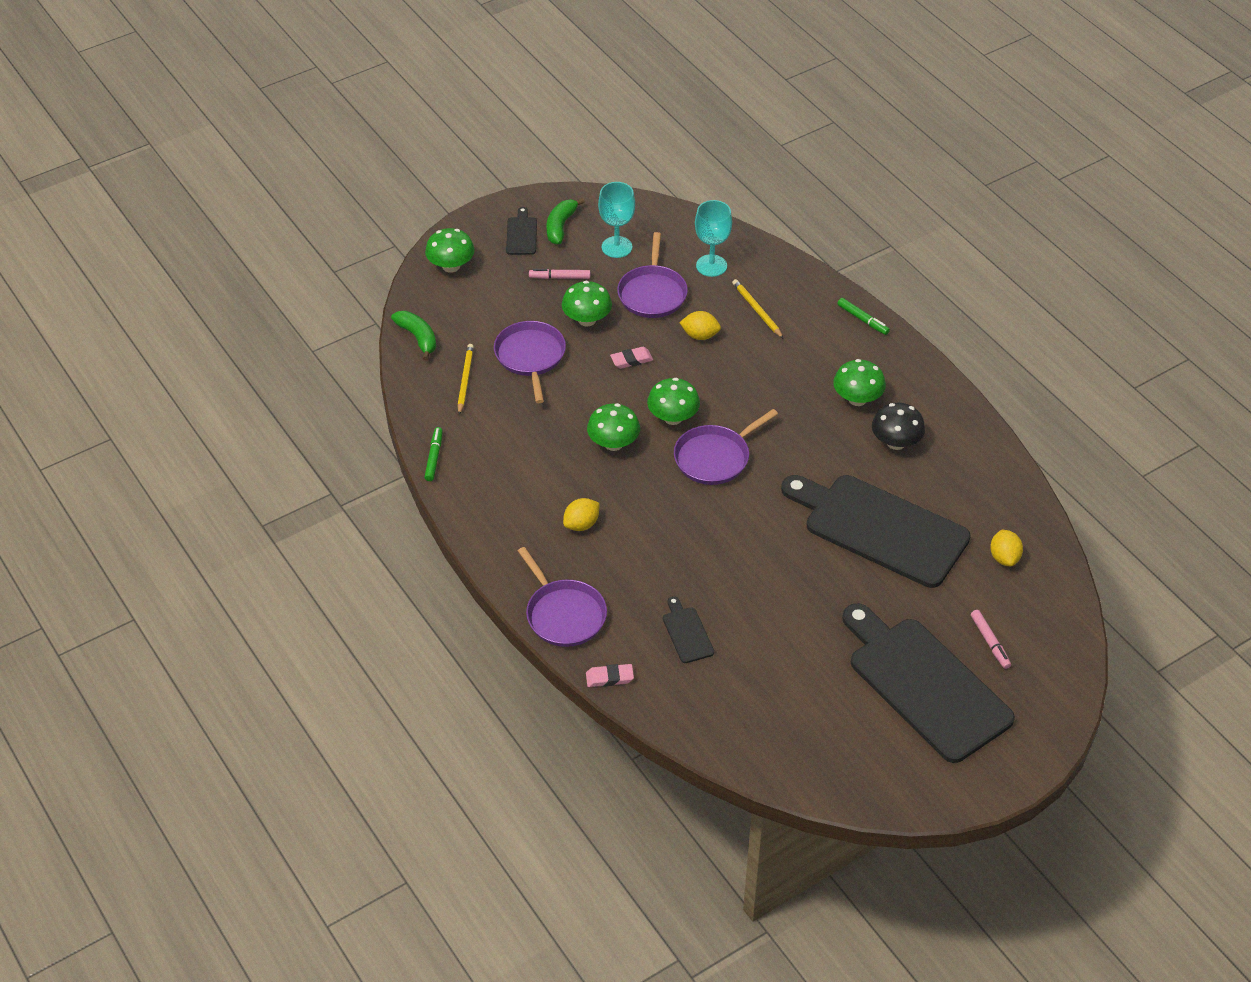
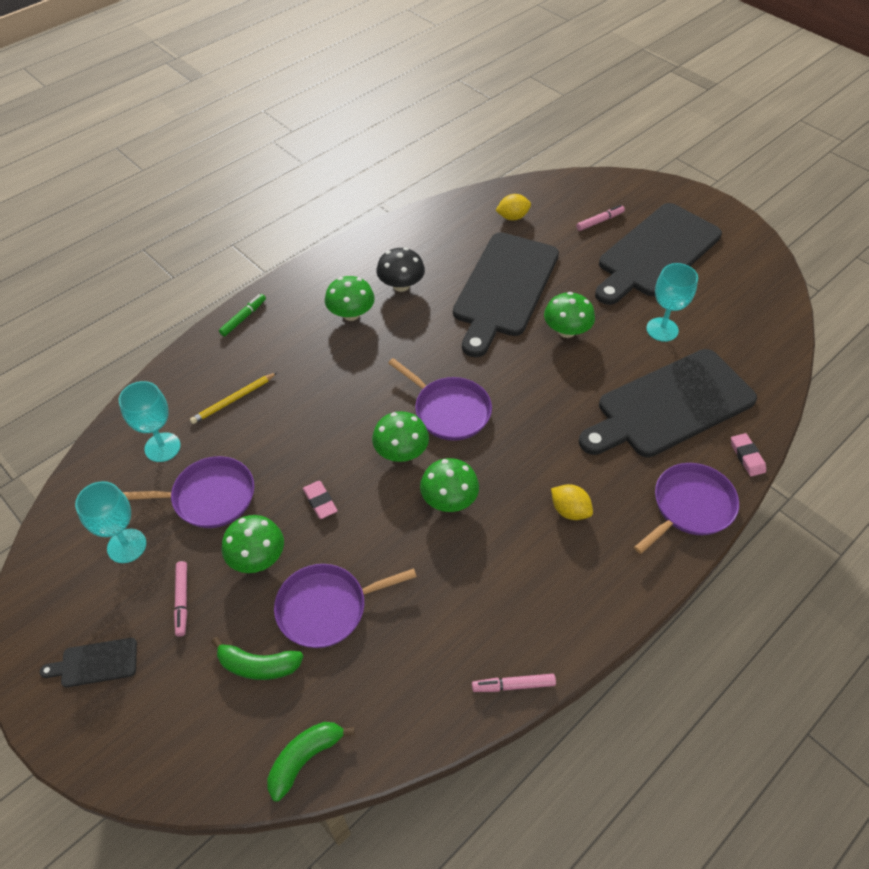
camera: 100 degrees left, 5 degrees up
(434, 457) = (513, 685): green marker -> pink marker
(451, 266) = (158, 746): green mushroom -> green mushroom (566, 331)
(465, 380) = (376, 677): yellow pencil -> none
(560, 226) = (83, 617): green banana -> green banana (258, 665)
(687, 633) = (670, 405): black cutting board -> black cutting board, size x2.49
(700, 335) = (275, 444): yellow lemon -> none
(796, 655) = (662, 329): none -> turquoise goblet

